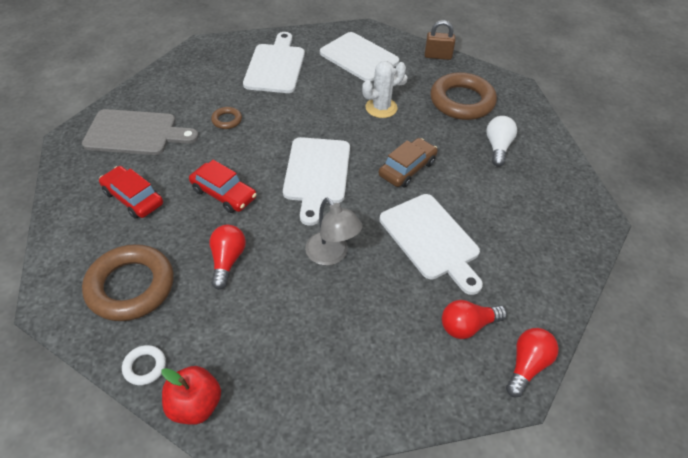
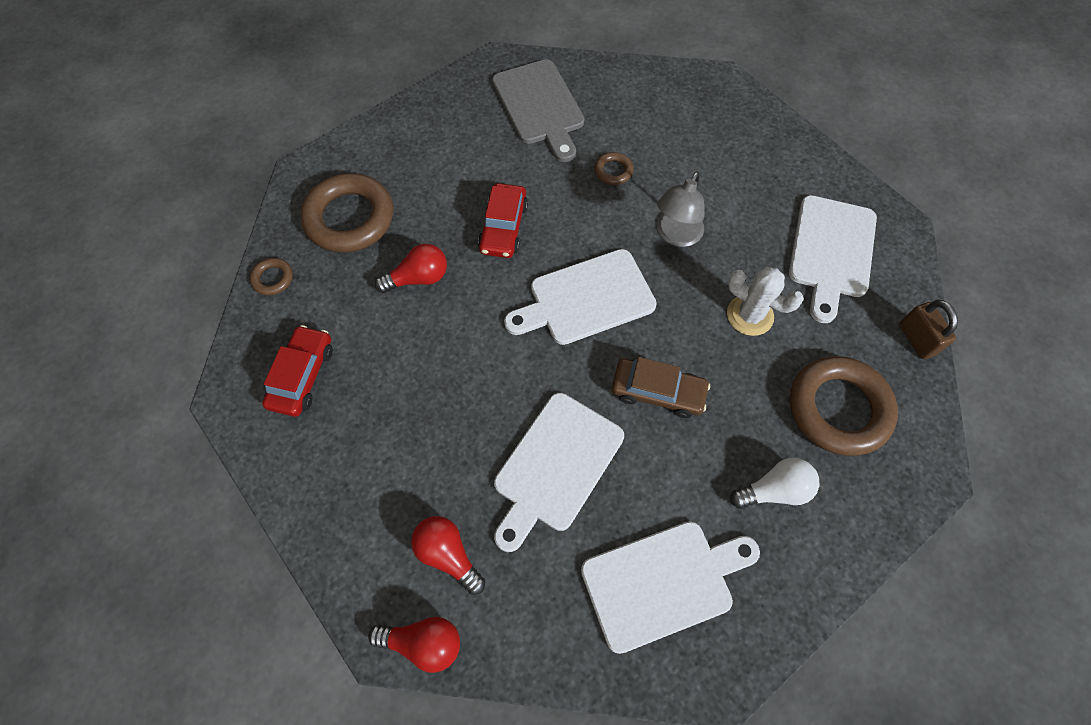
camera: 65 degrees right, 15 degrees up
(133, 198) = (453, 157): red car -> red car (302, 376)
(145, 367) = (273, 278): white ring -> brown ring
(195, 405) = (251, 338): red apple -> none
(275, 66) = (741, 167): white cutting board -> white cutting board (663, 582)
(332, 255) = (476, 370): grey lamp -> grey lamp (675, 235)

